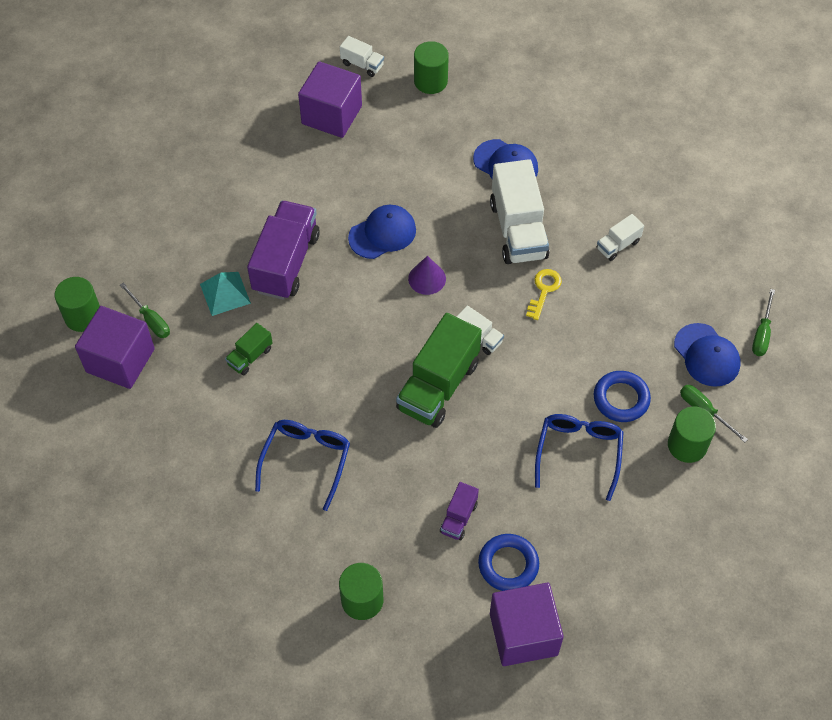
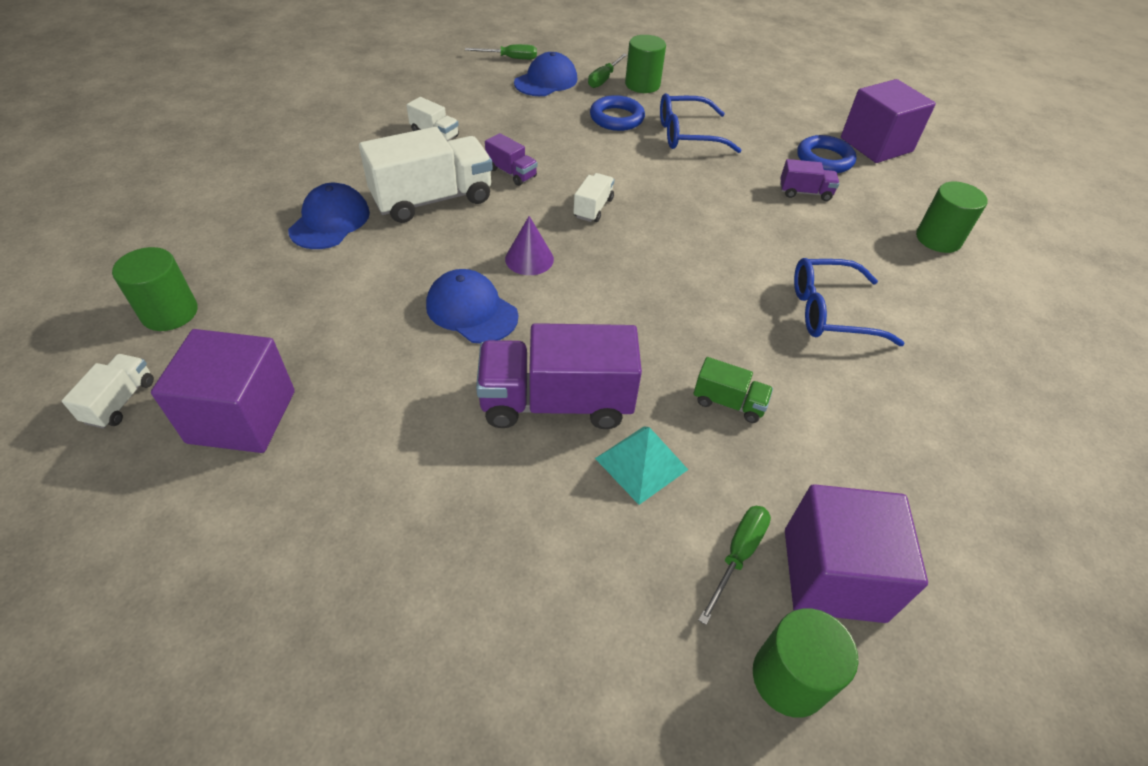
camera: 110 degrees left, 10 degrees down
(438, 386) = (670, 227): green truck -> none
(544, 290) = (511, 173): yellow key -> purple truck

